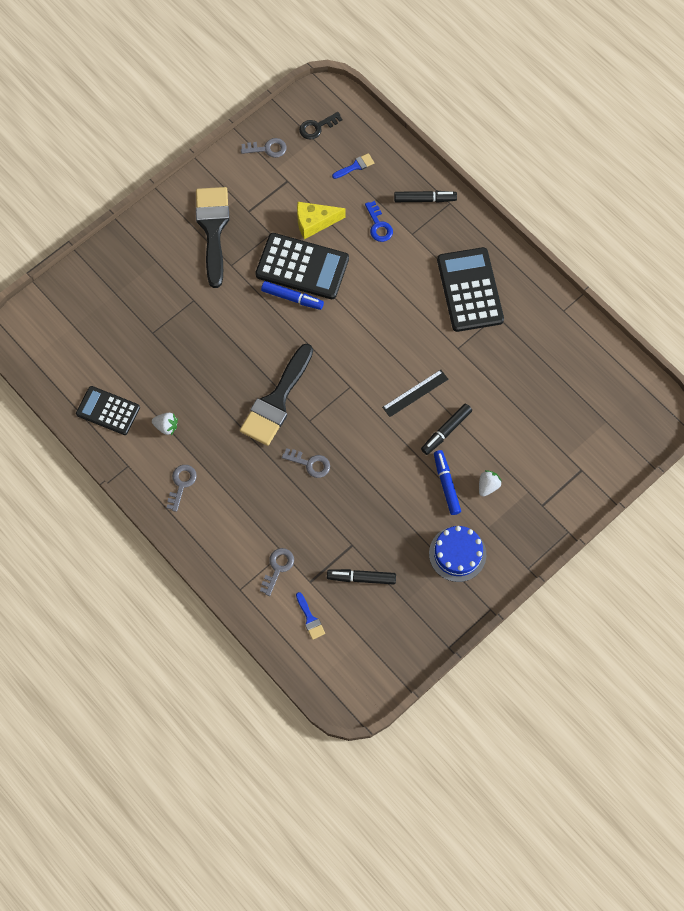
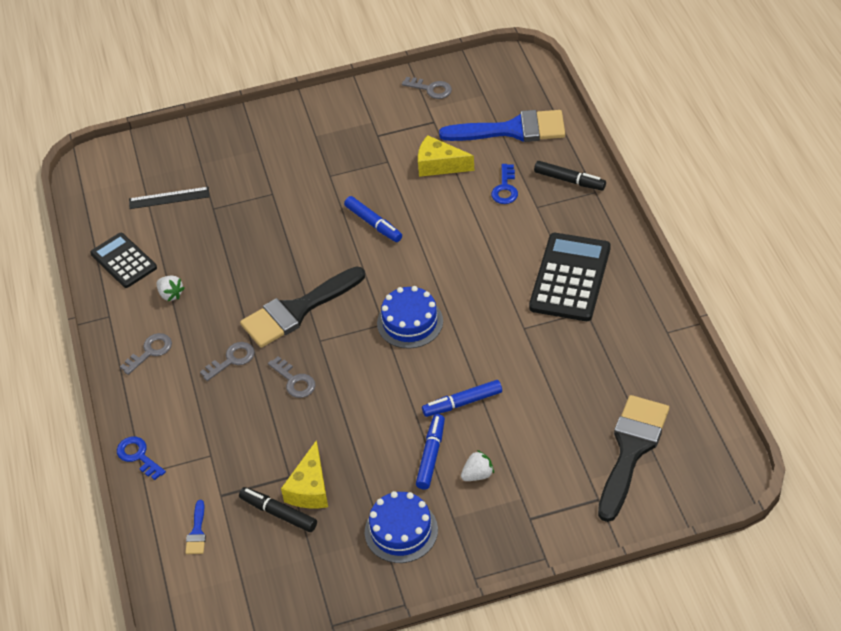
camera: 30 degrees right, 20 degrees down
(213, 229) = (332, 140): black brush -> black brush (631, 450)
(227, 576) = (138, 456): none -> blue key
(278, 568) = (195, 468): grey key -> grey key (232, 360)
(302, 267) = (401, 199): black calculator -> none
(317, 127) = (493, 85): black key -> none
(355, 166) = (512, 130): blue brush -> blue brush, size x2.43
(370, 377) = (410, 322): none -> blue cake
(373, 548) = (310, 488): none -> yellow cheese
(415, 393) = (450, 354): black ruler -> black ruler (169, 198)
(446, 431) = (462, 403): black marker -> blue marker

